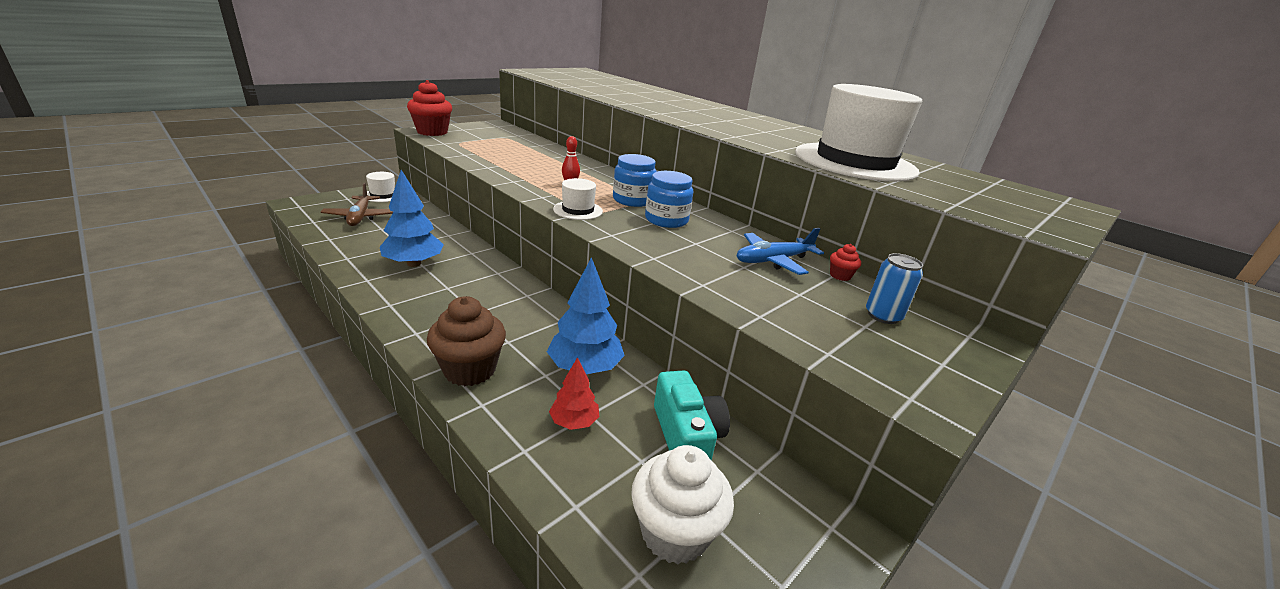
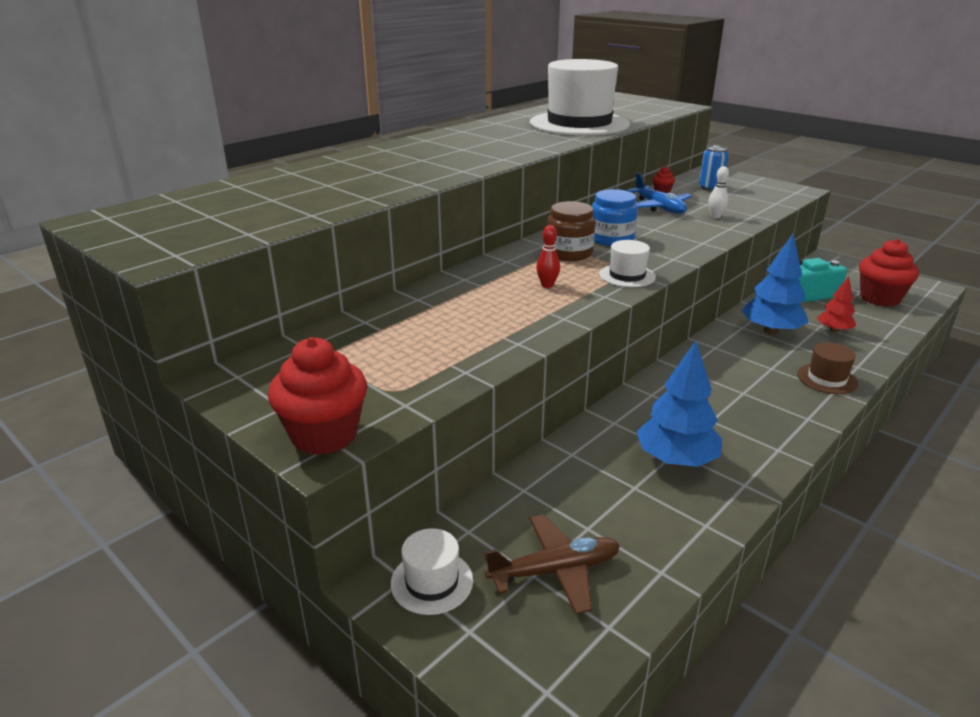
camera: 90 degrees left, 0 degrees up
(470, 370) = (826, 379): brown cupcake -> brown hat
(633, 200) = (569, 253): blue jar -> brown jar
(674, 533) = (879, 298): white cupcake -> red cupcake
(747, 287) = (715, 216): none -> white bowling pin

